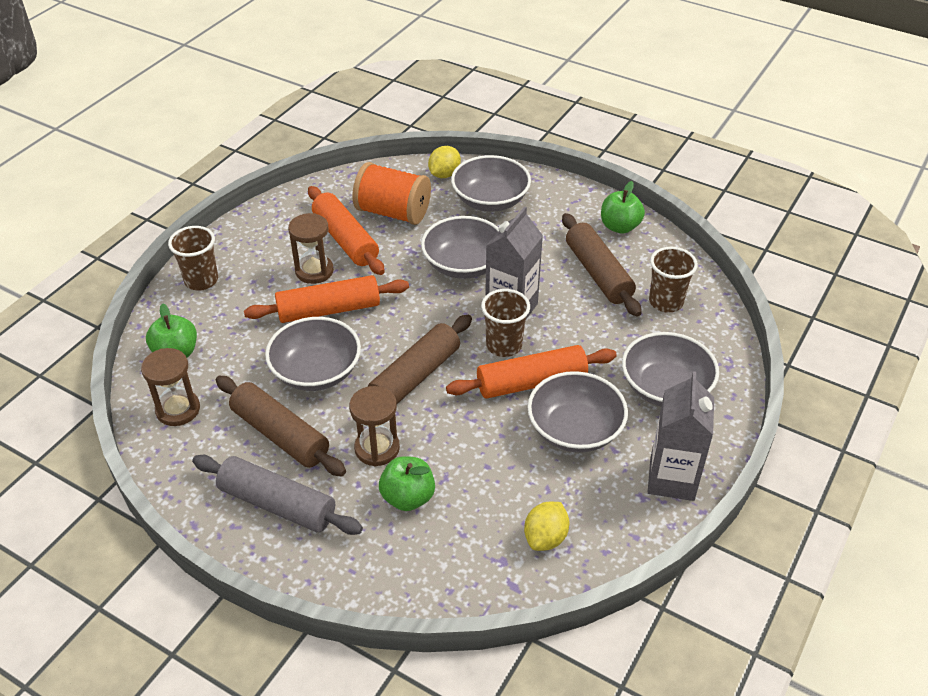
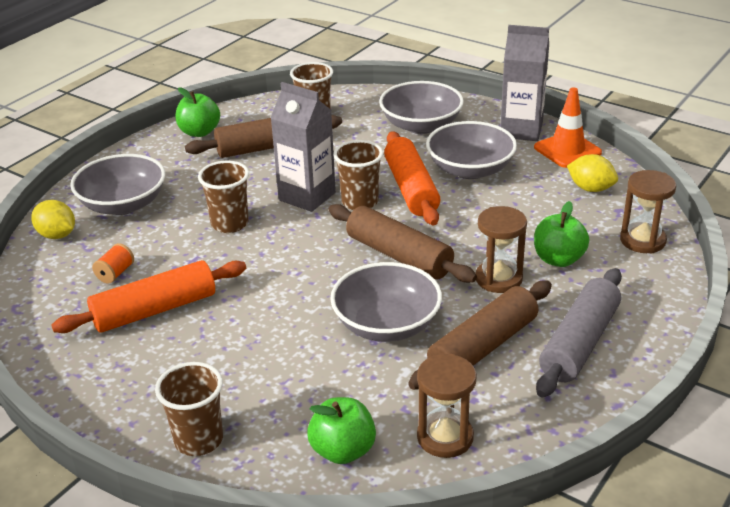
camera: 85 degrees left, 10 degrees down
(314, 271) = (209, 334): brown hourglass -> brown hourglass (642, 240)
(329, 310) = (284, 319): orange rolling pin -> none
(393, 212) = (115, 273): orange spool -> orange spool, size x0.42
(463, 264) = (230, 224): grey bowl -> brown cup
(631, 522) = (567, 150): none -> orange traffic cone

